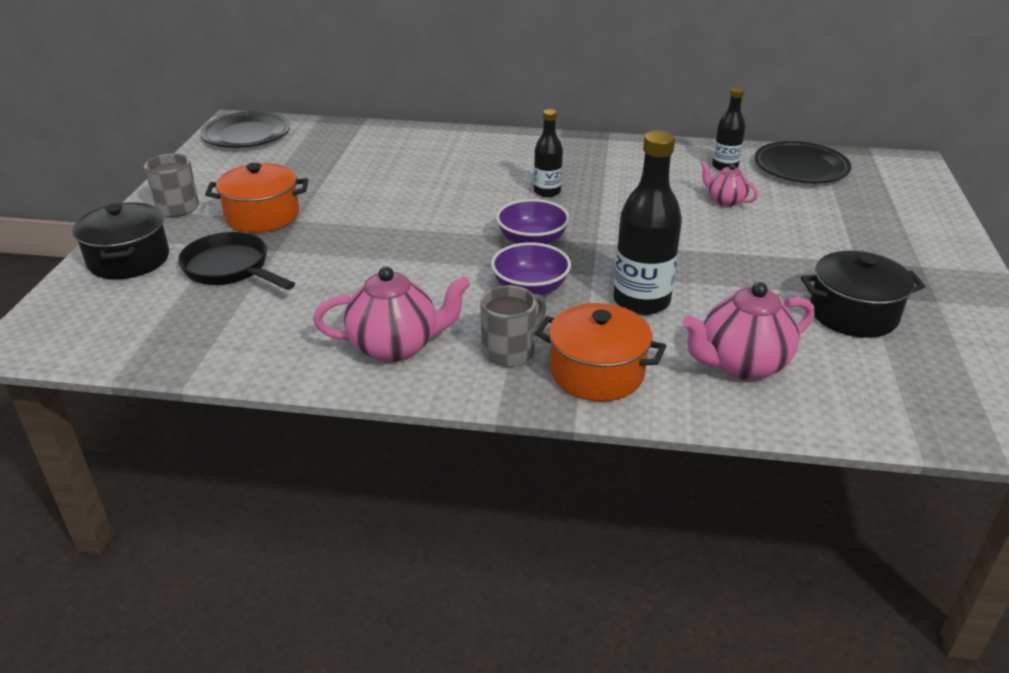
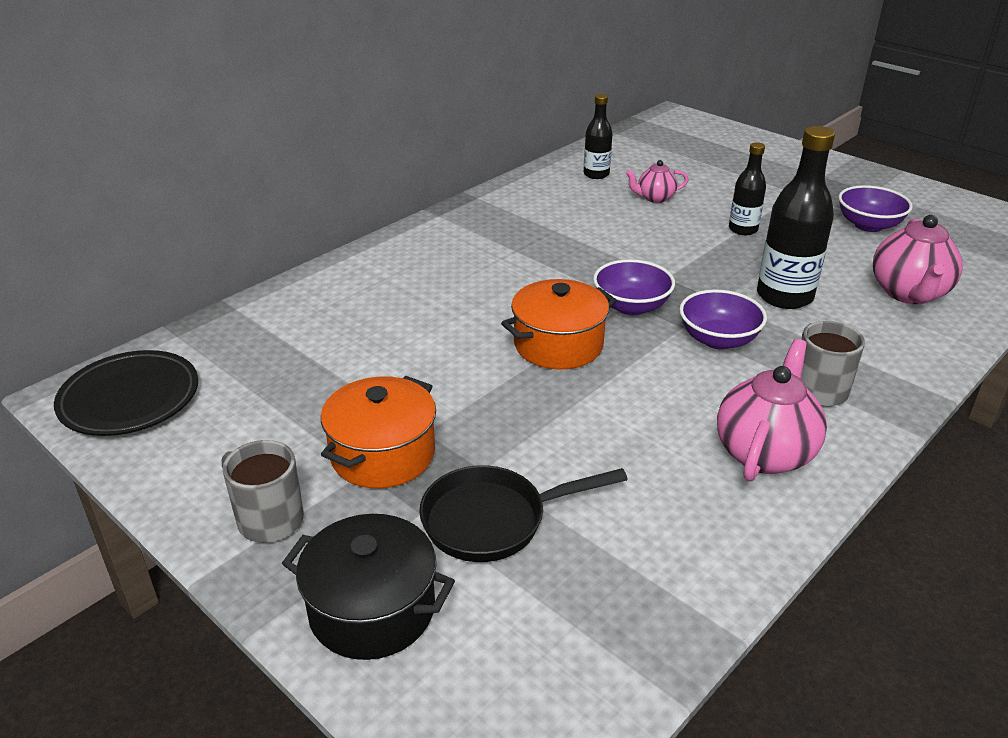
camera: 55 degrees left, 0 degrees up
(547, 192) = (544, 264): black bottle -> black bottle (743, 229)
(597, 373) = (881, 359): orange pot -> orange pot (558, 345)
(800, 168) = (635, 150): black plate -> none
(853, 314) = (868, 225): black pot -> purple bowl

